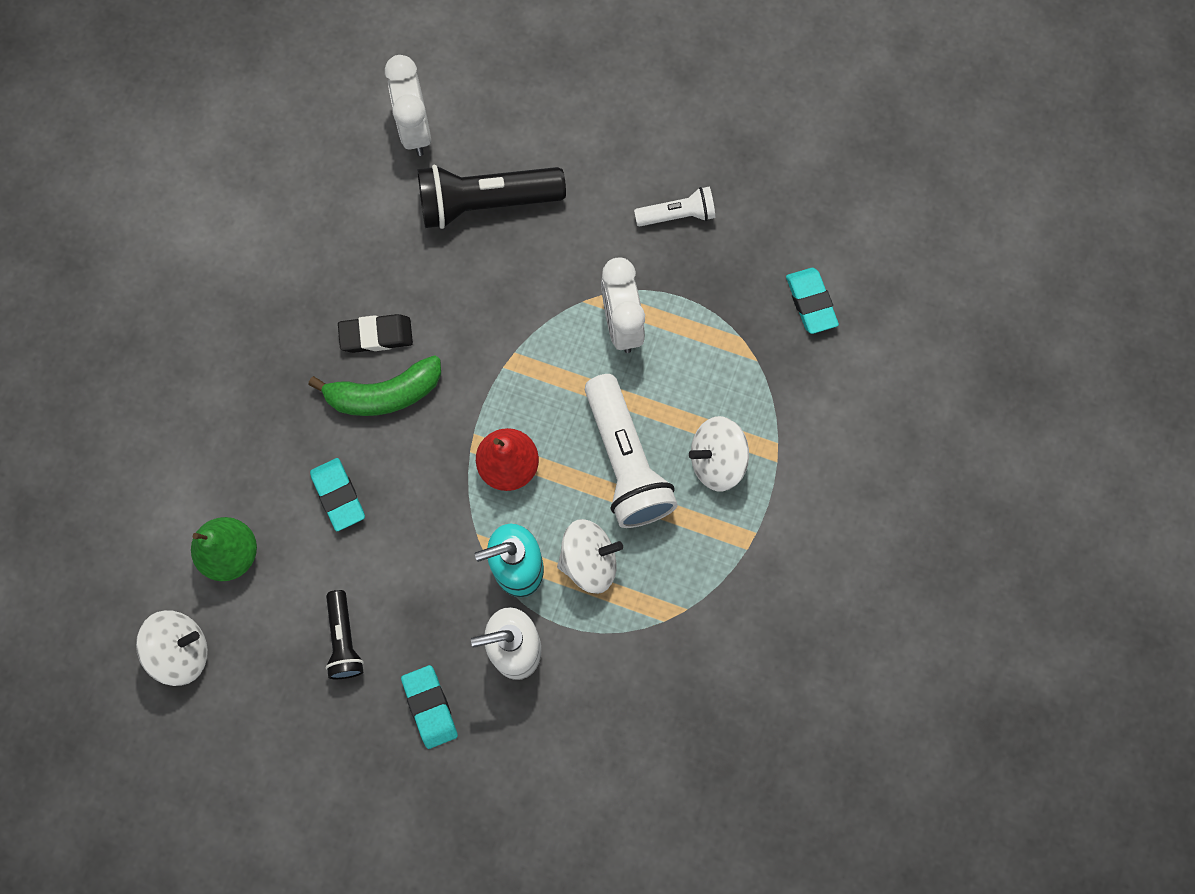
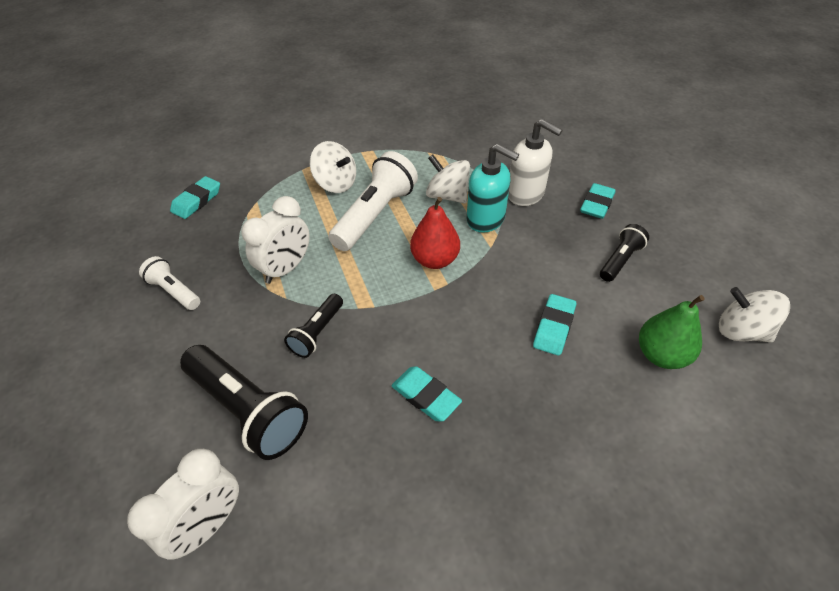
camera: 130 degrees left, 25 degrees down
(376, 336) = (426, 396): black eraser -> turquoise eraser
(384, 394) = (462, 356): green banana -> none
(516, 300) = (317, 332): none -> black flashlight

